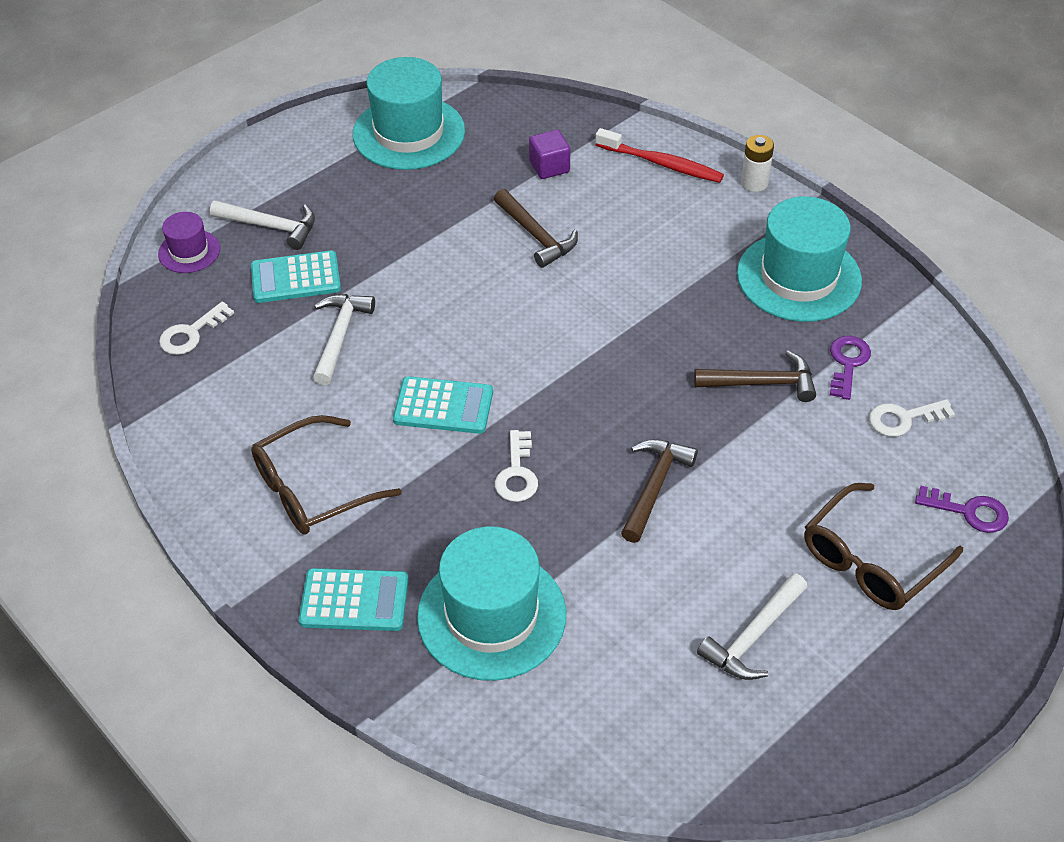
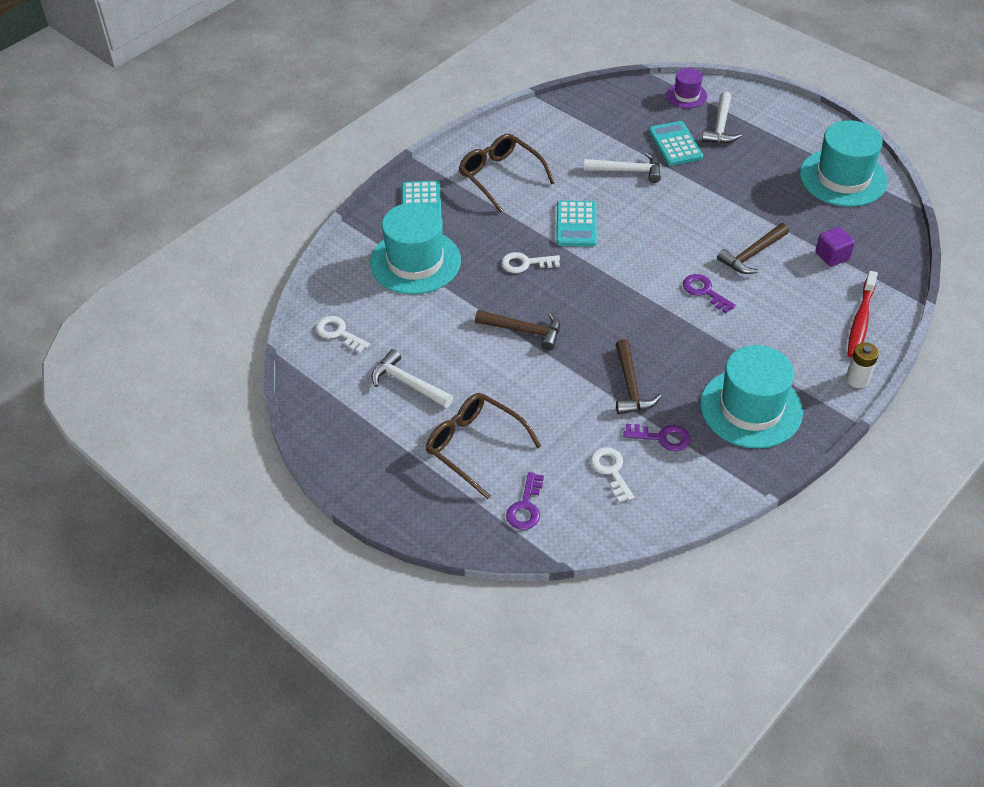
camera: 85 degrees right, 0 degrees up
(191, 333) = (615, 108): white key -> white key (338, 333)
(598, 289) = (704, 291): none -> purple key

